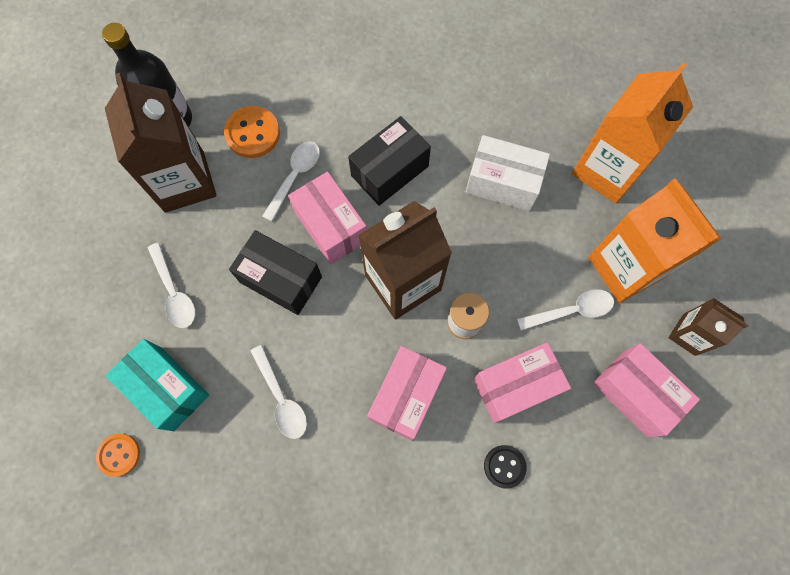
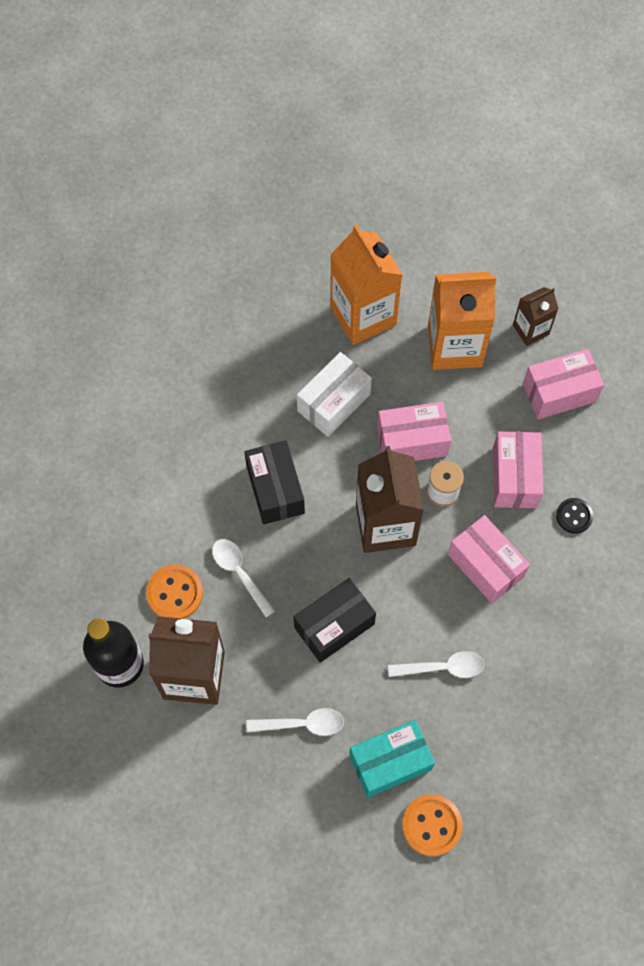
camera: 65 degrees left, 5 degrees down
(119, 455) = (431, 825): orange button -> orange button, size x1.52
(331, 226) = (304, 562): pink box -> pink box (412, 441)
(571, 310) = (472, 405): white spoon -> none

